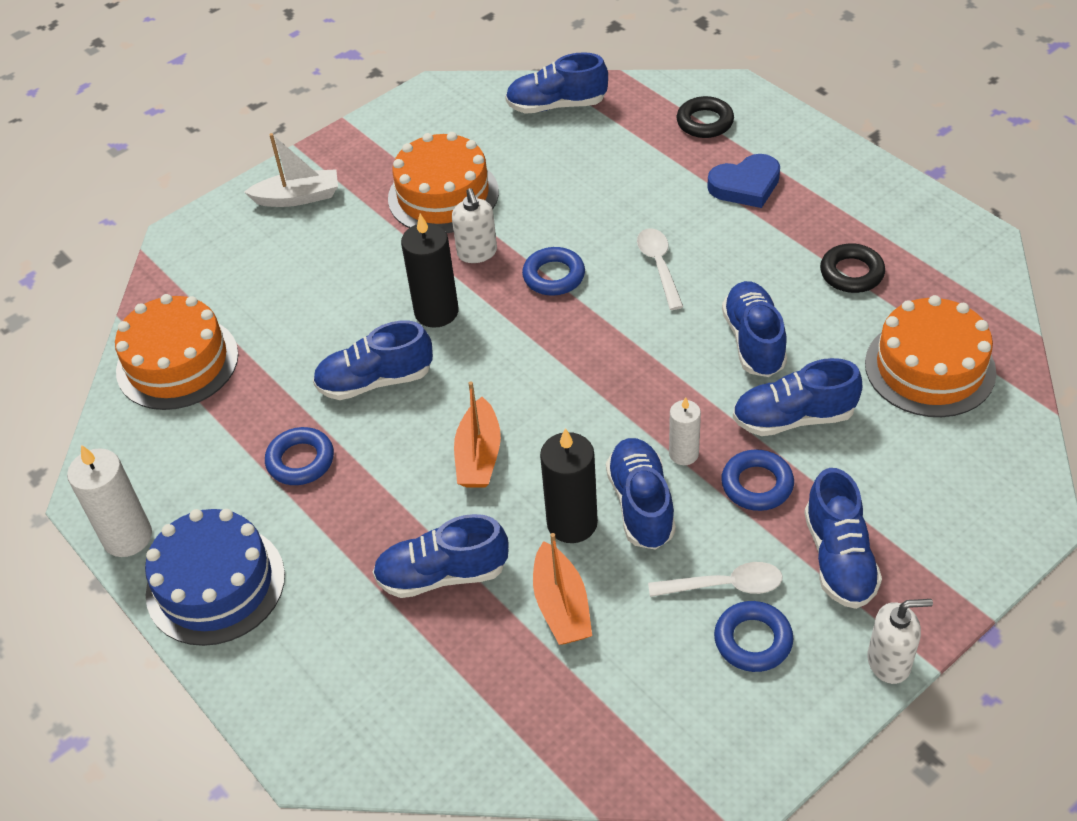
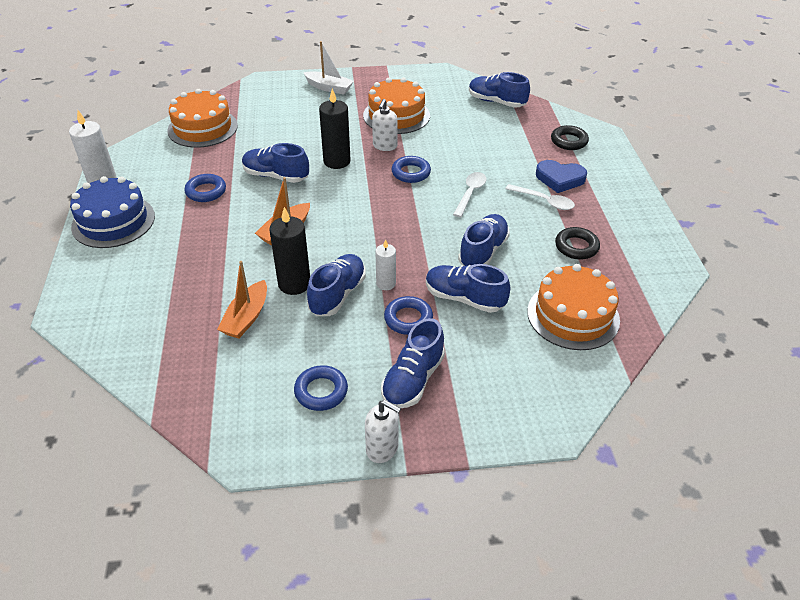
camera: 30 degrees right, 5 degrees down
(442, 574) = (209, 272): blue shoe -> none
(724, 585) = (336, 356): white spoon -> white spoon (544, 201)

